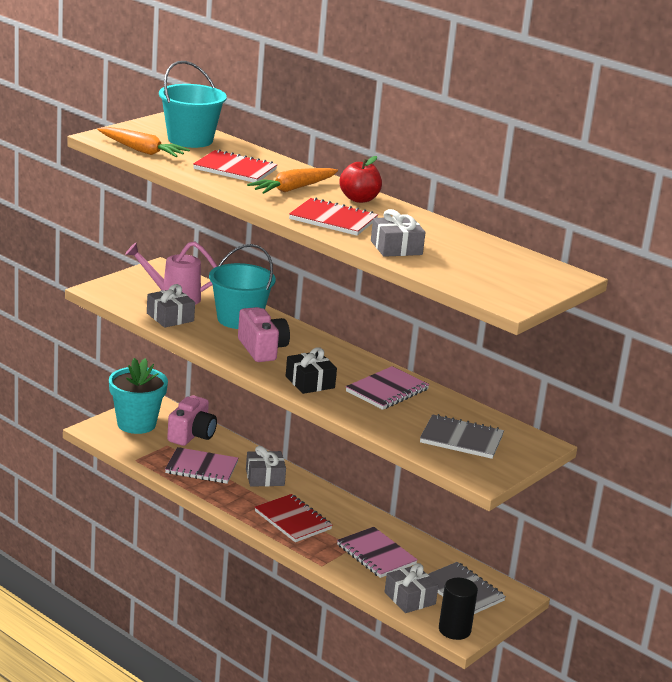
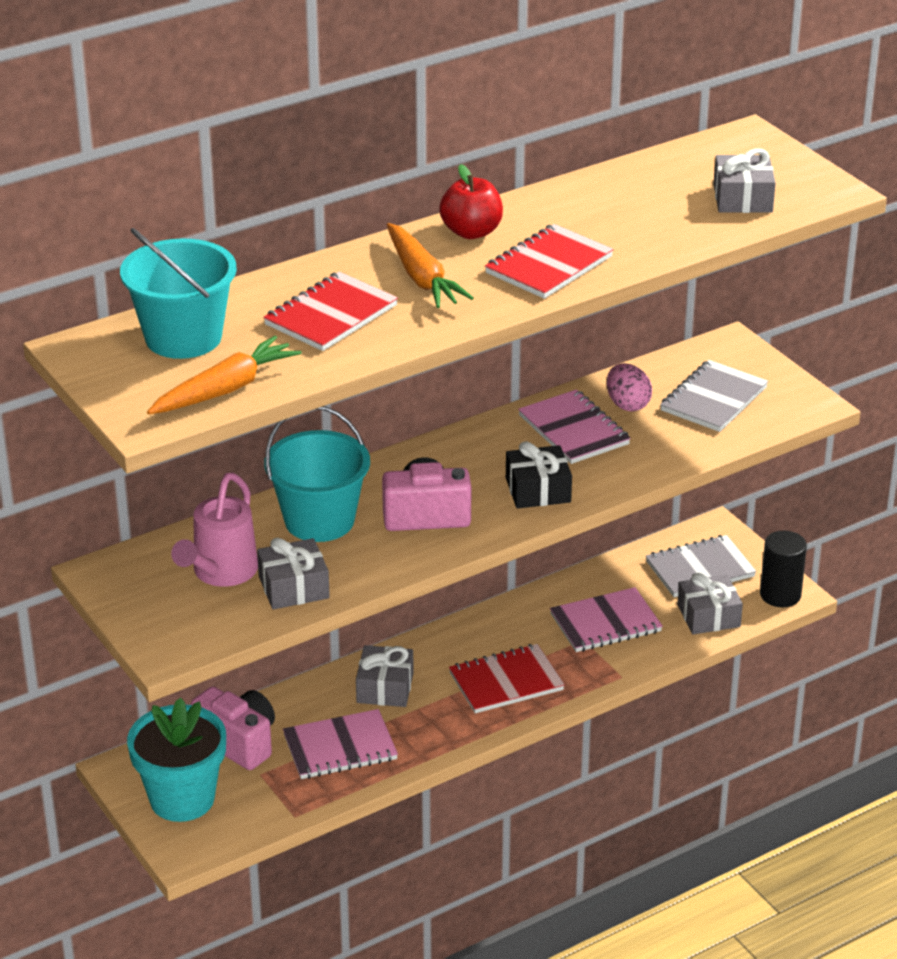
camera: 70 degrees left, 10 degrees up
(201, 468) = (340, 748): pink notebook -> pink notebook turned 45 degrees clockwise
(396, 248) = (654, 235): grey gift -> grey gift (742, 198)
(431, 408) = (627, 404): none -> pink egg

